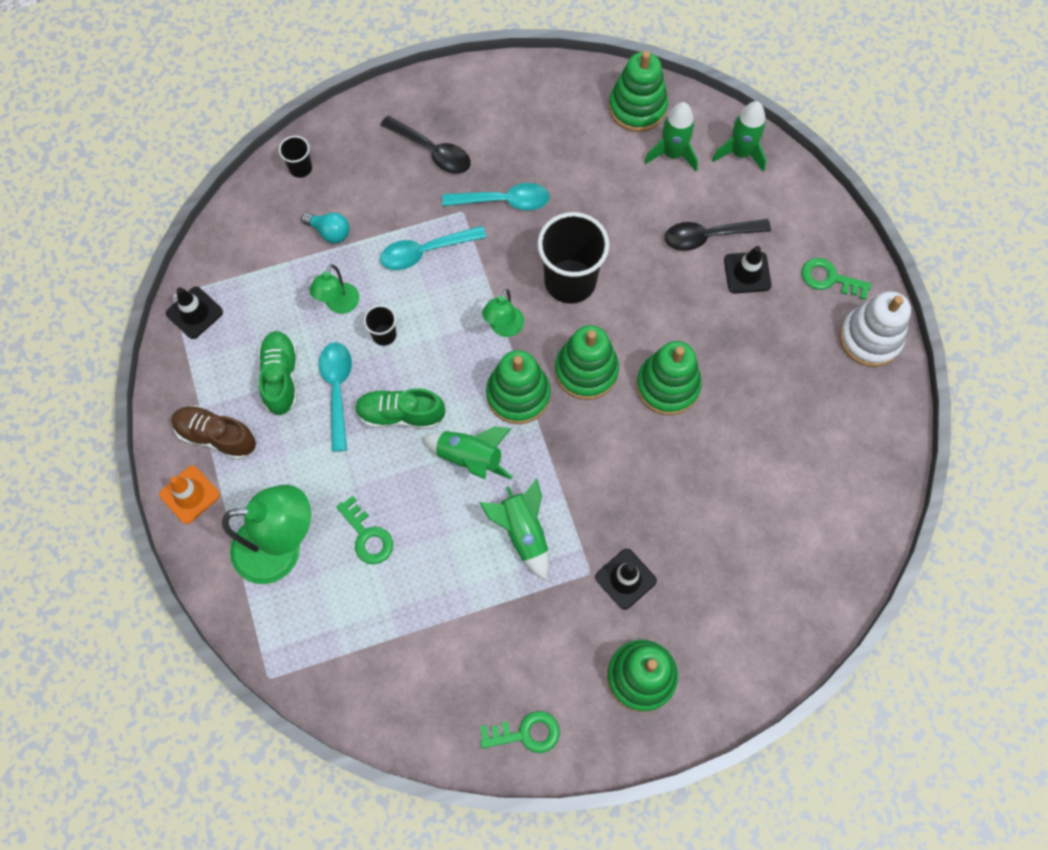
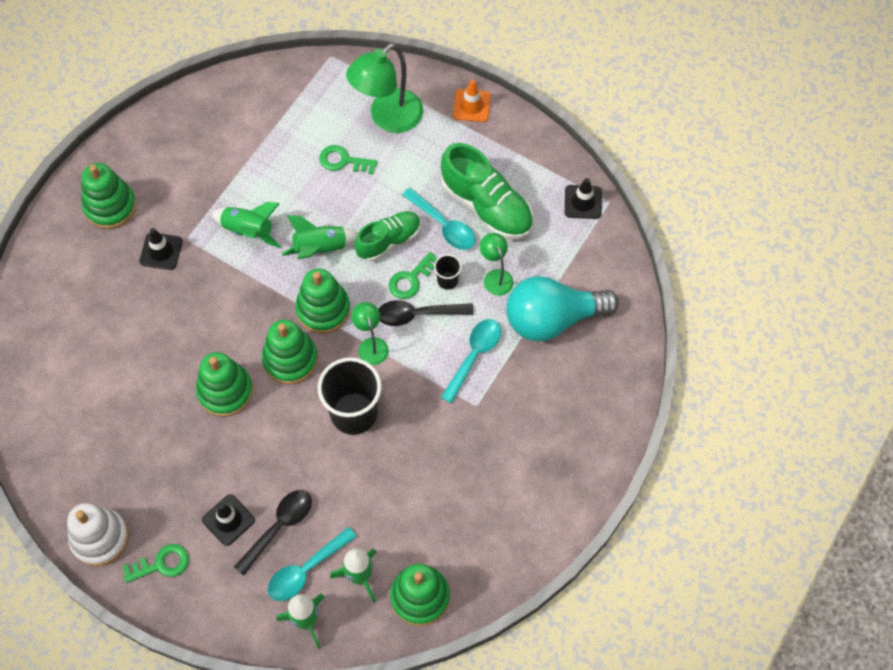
camera: 140 degrees right, 5 degrees down
(216, 436) = (490, 146): brown shoe -> none
(281, 377) = (486, 206): green shoe -> green shoe, size x1.54
(300, 168) = (619, 347): black cup -> none
(330, 232) = (552, 319): turquoise light bulb -> turquoise light bulb, size x2.38
(432, 151) = (541, 434): black spoon -> black spoon (418, 314)
(503, 201) = (453, 436): turquoise spoon -> turquoise spoon (306, 570)
(526, 733) = (157, 132): green key -> green key (411, 279)

